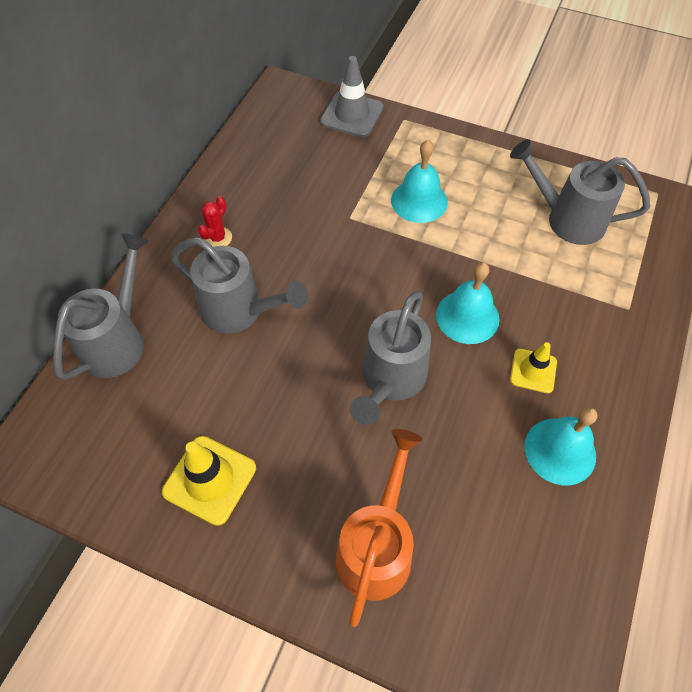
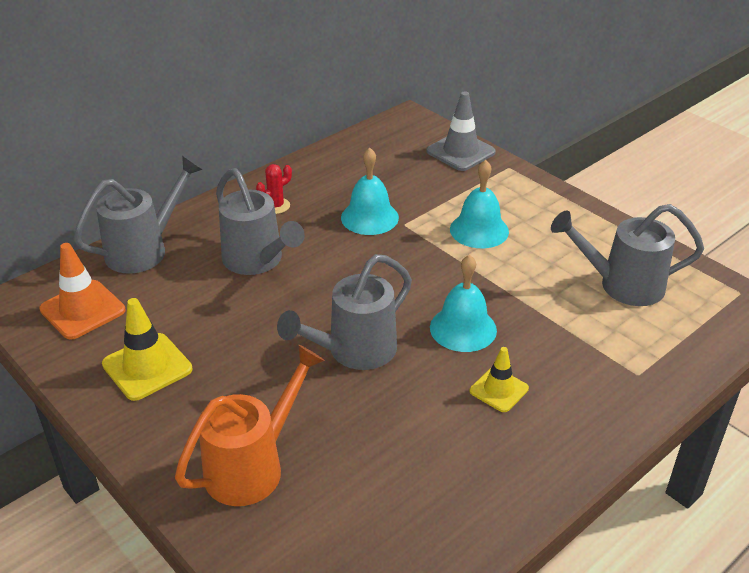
camera: 25 degrees right, 20 degrees down
(100, 439) = (82, 310): none -> orange traffic cone
(560, 451) = (481, 460): turquoise bell -> turquoise bell (369, 217)
(567, 219) = (622, 285): grey watering can -> grey watering can turned 45 degrees counterclockwise

